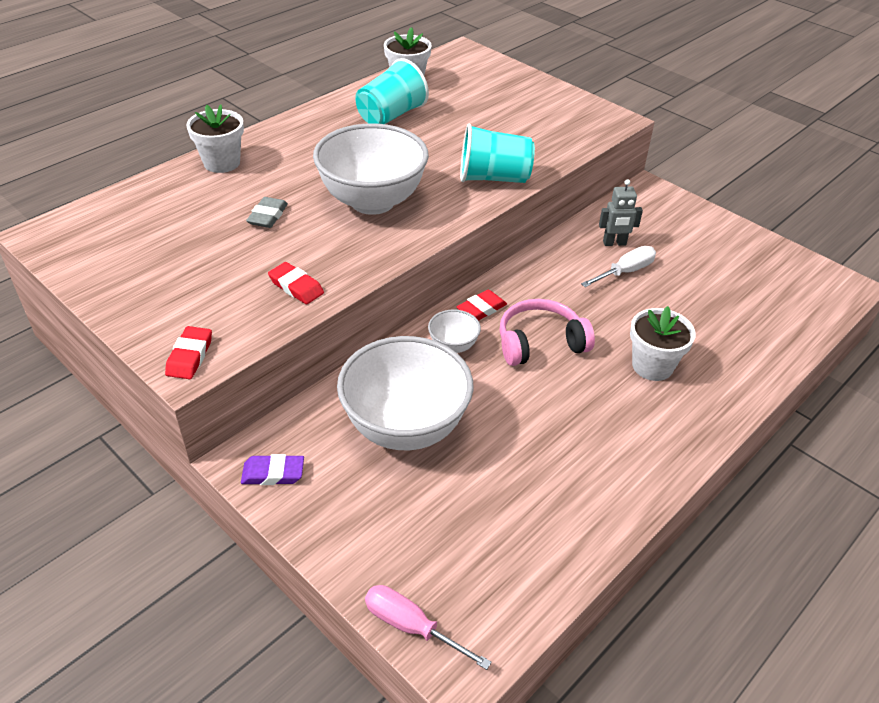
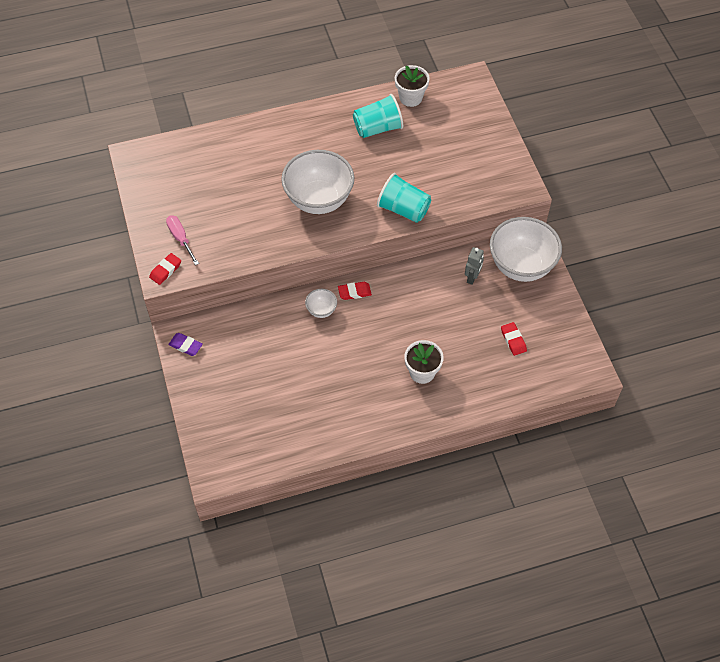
camera: 30 degrees right, 15 degrees up
(222, 163) = (252, 133): white flower pot -> none
(268, 216) = (254, 188): grey eraser -> none
(296, 287) = (240, 247): red eraser -> red eraser (513, 340)
(405, 427) = (263, 349): white bowl -> white bowl (521, 266)
(412, 627) = (202, 450): pink screwdriver -> pink screwdriver (181, 239)
(540, 343) = (370, 329): pink headphones -> none
(614, 243) = (472, 278): grey robot -> grey robot turned 90 degrees counterclockwise
(625, 272) = (460, 302): white screwdriver -> none

